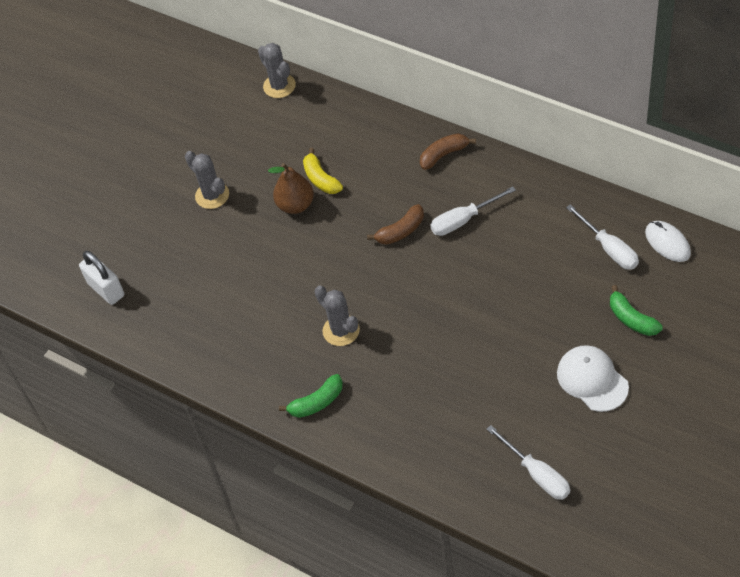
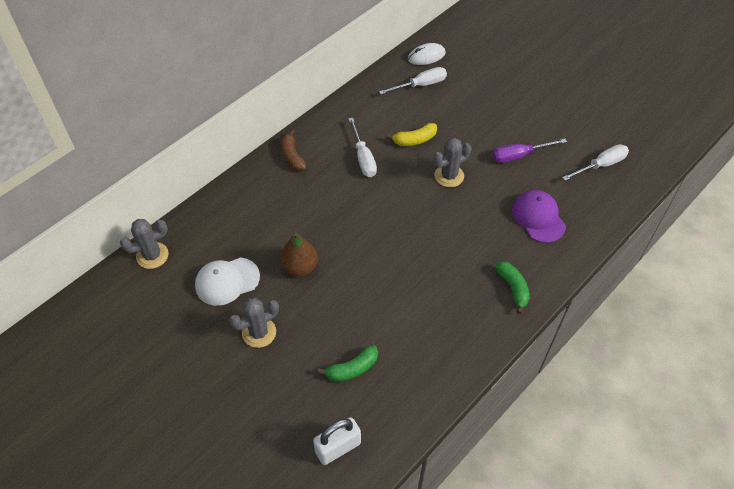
camera: 85 degrees left, 0 degrees up
(321, 179) = (279, 243): yellow banana -> yellow banana (414, 140)
(341, 330) = (445, 258): grey cactus -> grey cactus (449, 176)
(400, 231) = (358, 199): brown banana -> none
(426, 414) = (538, 217): none -> purple cap
(522, 378) = (519, 155): none -> purple screwdriver
(592, 379) = (529, 119): white cap -> white cap (227, 281)
(631, 319) = (484, 88): green banana -> green banana (352, 369)

